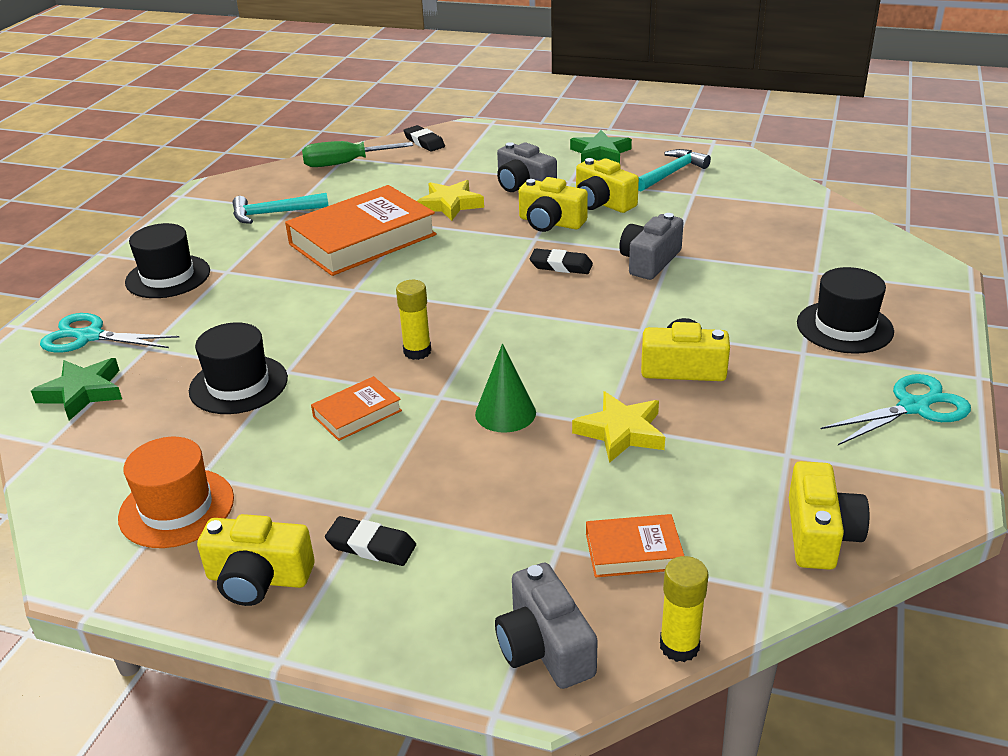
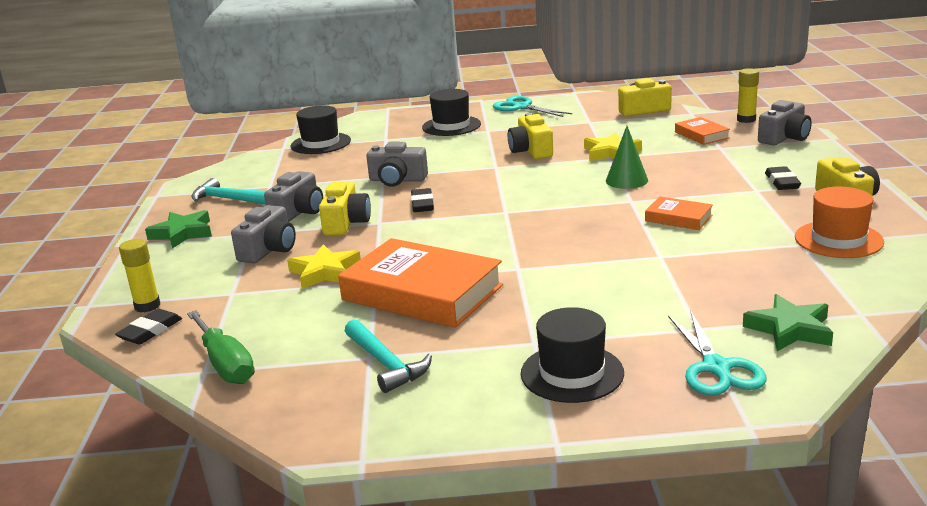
camera: 110 degrees left, 10 degrees down
(238, 384) = (697, 267): black hat -> black hat (320, 143)
(417, 352) = (587, 220): yellow glue stick -> yellow glue stick (147, 306)
(602, 203) = (298, 212): yellow camera -> grey camera

